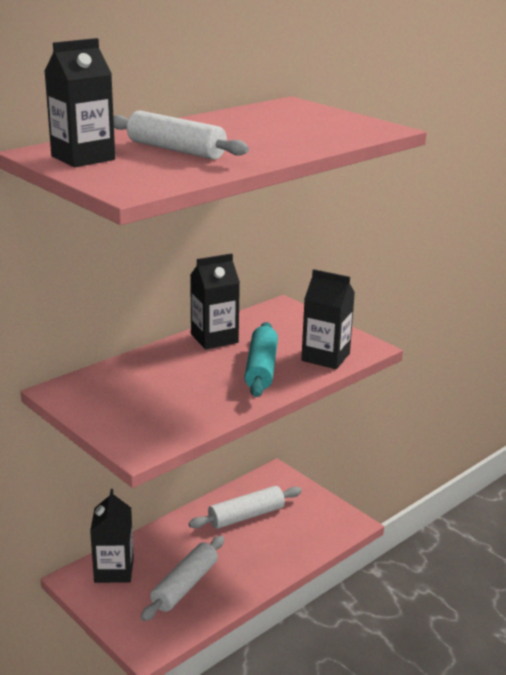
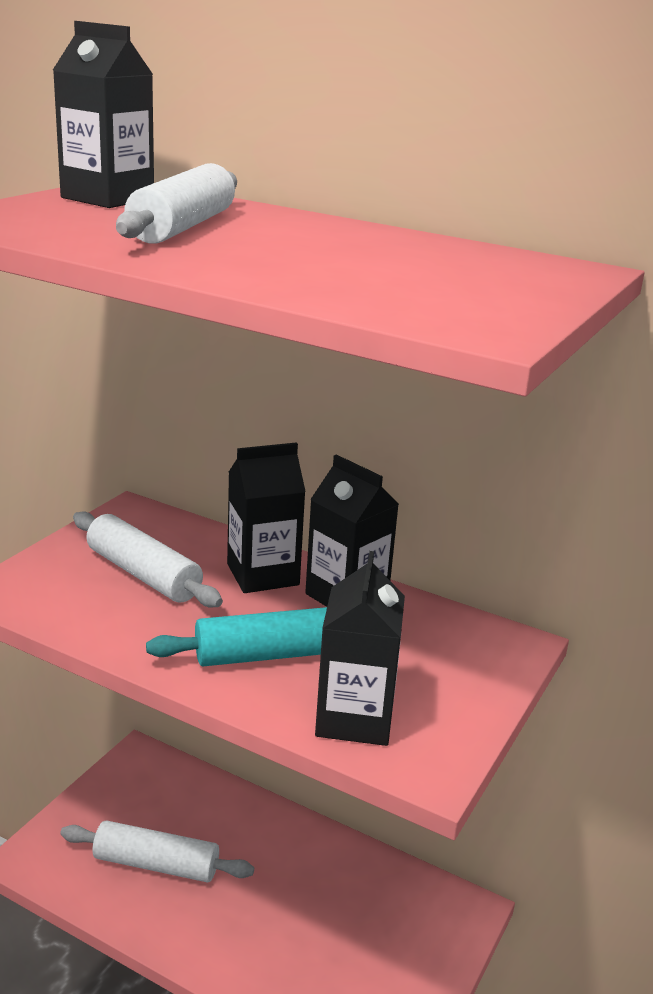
camera: 70 degrees right, 0 degrees up
(114, 570) = (166, 786): black carton -> black carton (262, 574)
(246, 516) = (338, 896): white rolling pin -> white rolling pin (143, 574)

